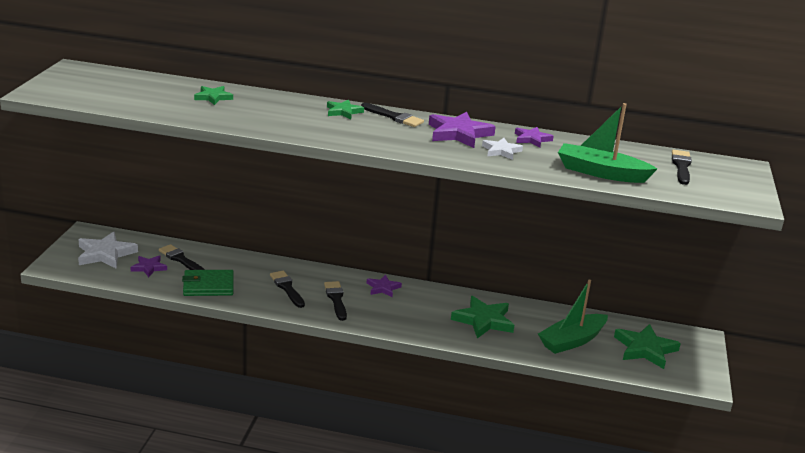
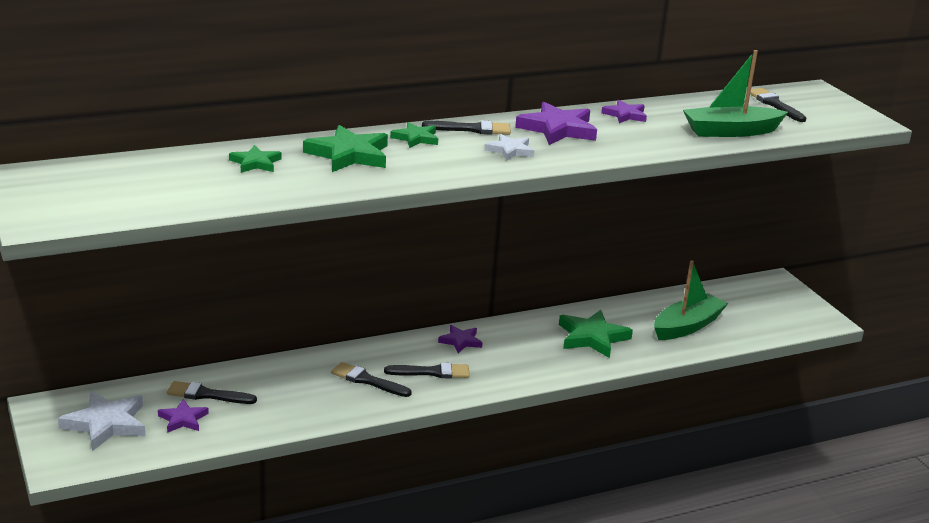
camera: 35 degrees left, 0 degrees up
(208, 286) = (281, 412): green wallet -> none
(336, 299) = (432, 372): black brush -> black brush turned 135 degrees clockwise
(501, 151) = (622, 136): white star -> white star (510, 150)
(572, 341) = (687, 326): green boat -> green boat turned 150 degrees counterclockwise
(645, 349) = (750, 309): green star -> green star (349, 155)

